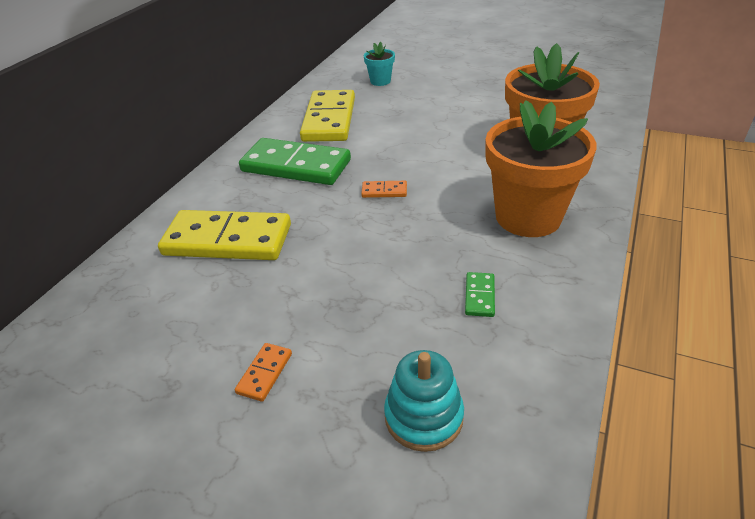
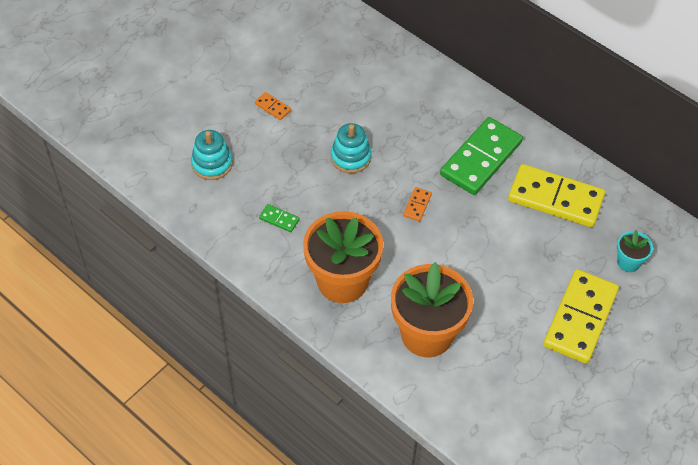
camera: 105 degrees right, 15 degrees up
(228, 240) = (399, 105): yellow domino -> yellow domino (580, 318)
(335, 259) = (350, 157): none -> turquoise stacking toy

